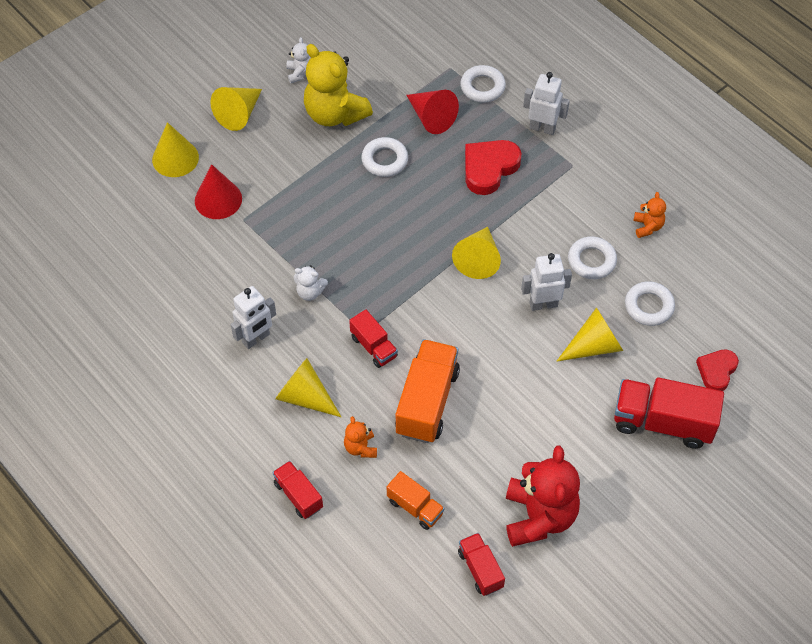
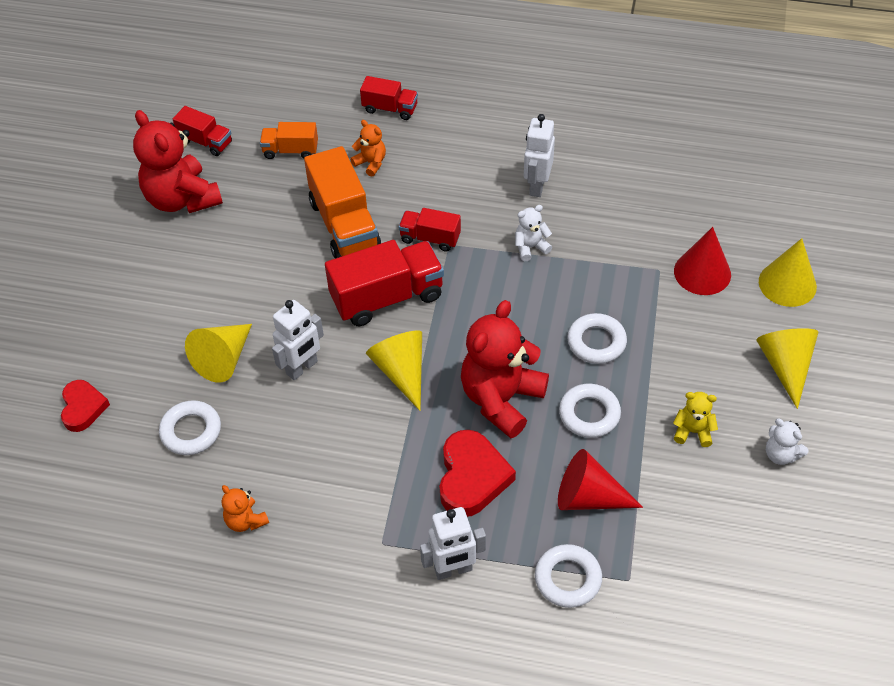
camera: 145 degrees right, 5 degrees down
(305, 396) = (451, 170): yellow cone -> none
(335, 114) = (693, 431): yellow teddy bear -> yellow teddy bear, size x0.46
(430, 201) = (501, 399): none -> red teddy bear
(591, 261) = (283, 442): white ring -> white ring (596, 342)
(662, 422) = (113, 330): red truck -> red truck (387, 297)

